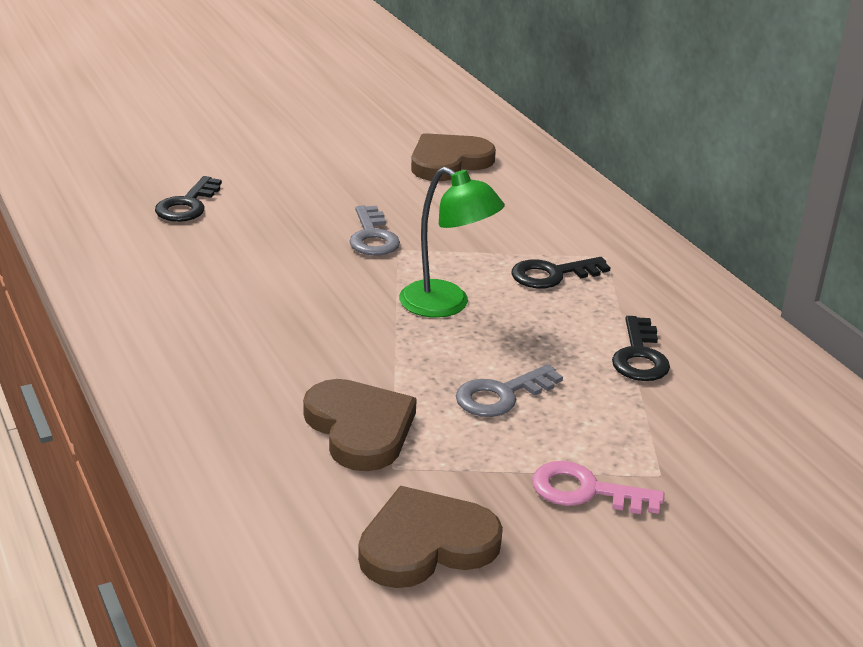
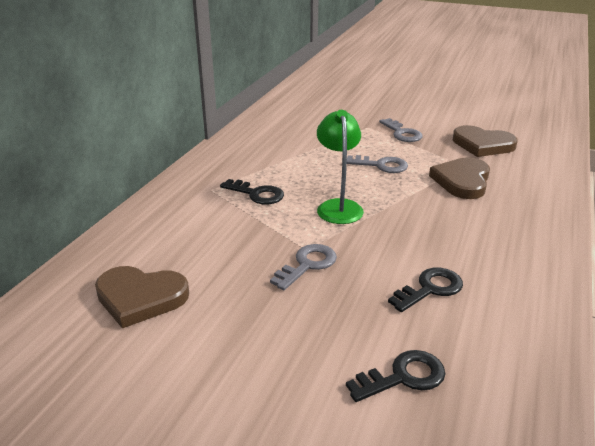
camera: 130 degrees left, 0 degrees up
(586, 491) = (402, 133): pink key -> grey key
(639, 356) = (297, 152): black key -> black key (430, 289)

